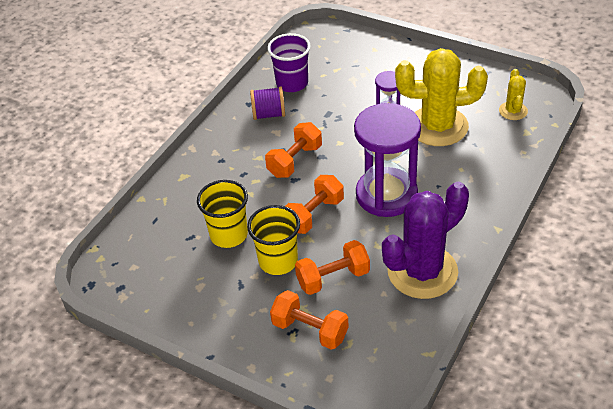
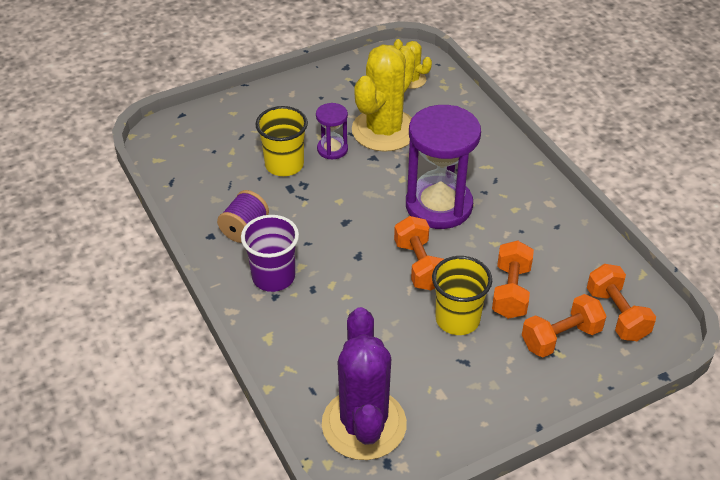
camera: 60 degrees left, 0 degrees up
(229, 235) = (389, 339): yellow cup -> yellow cup (284, 165)
(292, 83) = (216, 190): purple cup -> purple cup (273, 277)
(295, 161) = (333, 243): orange dumbbell -> orange dumbbell (616, 314)
(422, 271) = (550, 231): purple cactus -> purple cactus (364, 424)

